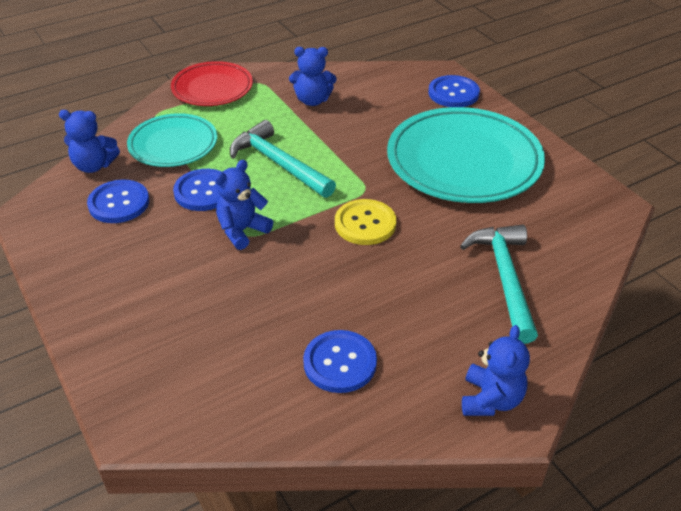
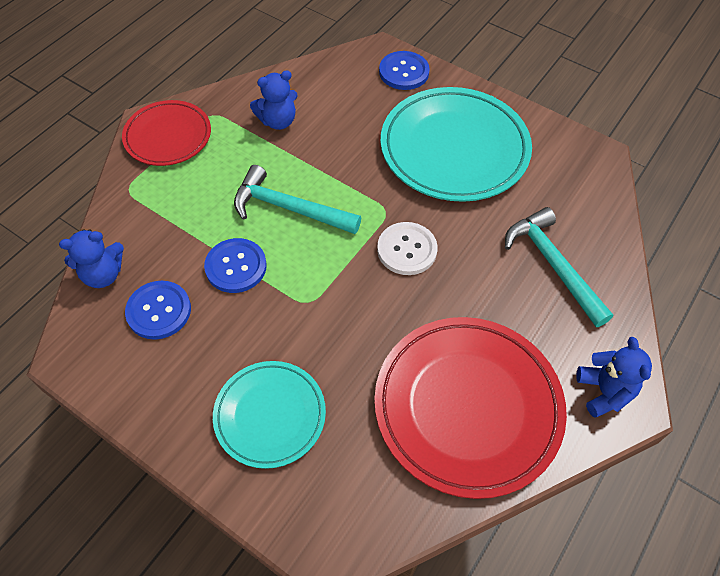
camera: 25 degrees left, 15 degrees up
(173, 144) = (170, 220): turquoise plate -> turquoise plate (270, 415)
(242, 231) = (300, 298): blue teddy bear -> none
(340, 363) = (467, 407): blue button -> red plate
(365, 224) = (407, 250): yellow button -> white button

